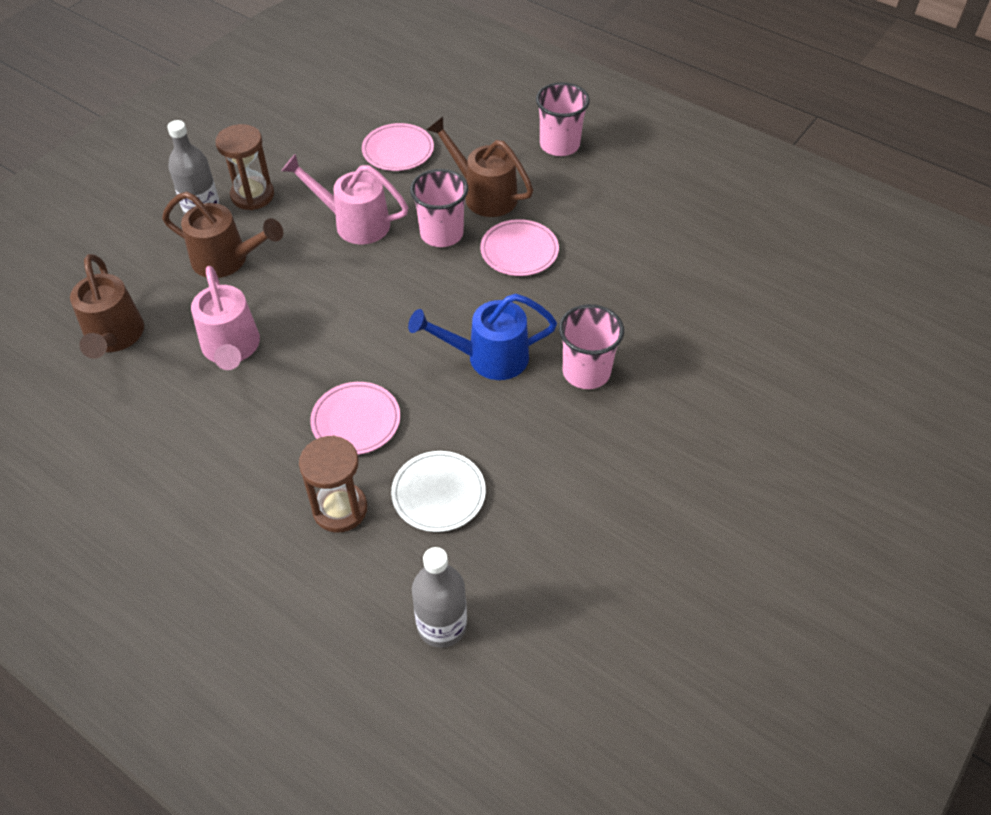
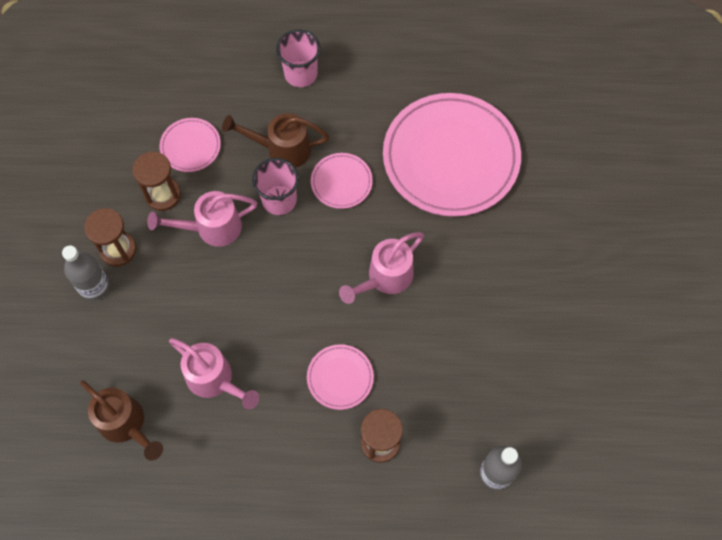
camera: 35 degrees left, 15 degrees up
(227, 260) = (149, 314): brown watering can -> none
(335, 174) = (163, 195): none -> brown hourglass
(438, 493) = (429, 393): white plate -> none
(488, 357) = (385, 278): blue watering can -> pink watering can
(586, 372) = (451, 249): pink cup -> none
(659, 289) = (451, 157): none -> pink plate

